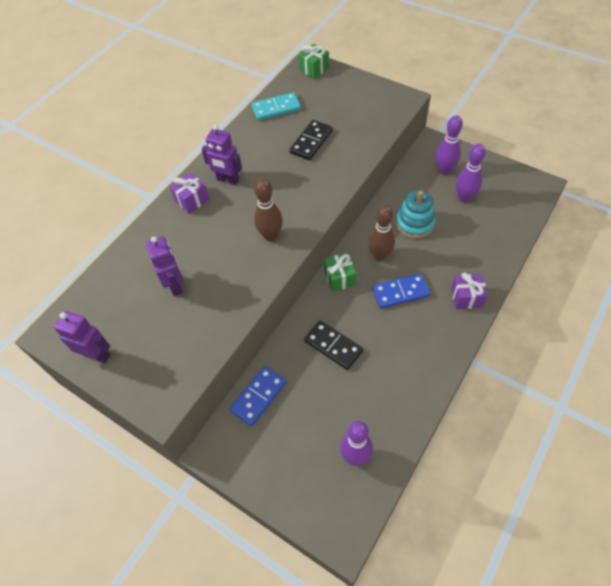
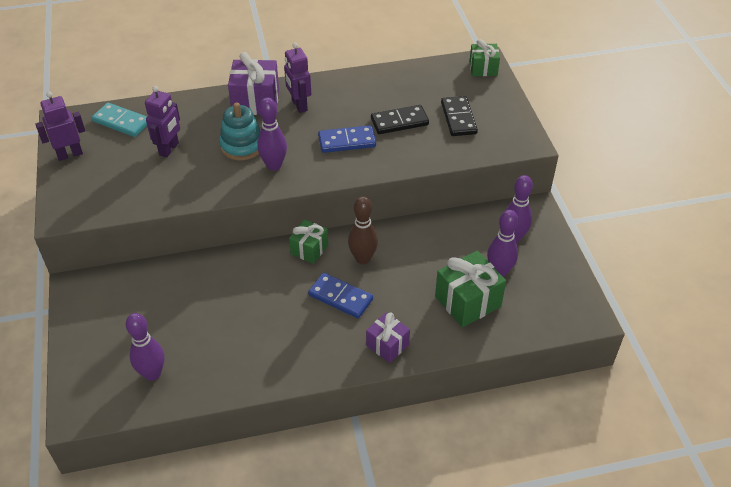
camera: 40 degrees right, 10 degrees down
(97, 355) = (70, 154): purple robot -> purple robot turned 90 degrees counterclockwise
(192, 200) = (256, 101): purple gift -> purple gift, size x1.61
(258, 396) = (146, 279): blue domino -> blue domino (347, 141)
(270, 236) = (274, 165): brown bowling pin -> purple bowling pin
(276, 108) = (408, 79): turquoise domino -> turquoise domino (121, 122)
(333, 346) = (238, 291): black domino -> black domino (458, 118)
(415, 223) = (426, 258): turquoise stacking toy -> turquoise stacking toy (242, 146)
(472, 230) = (468, 301): none -> green gift

